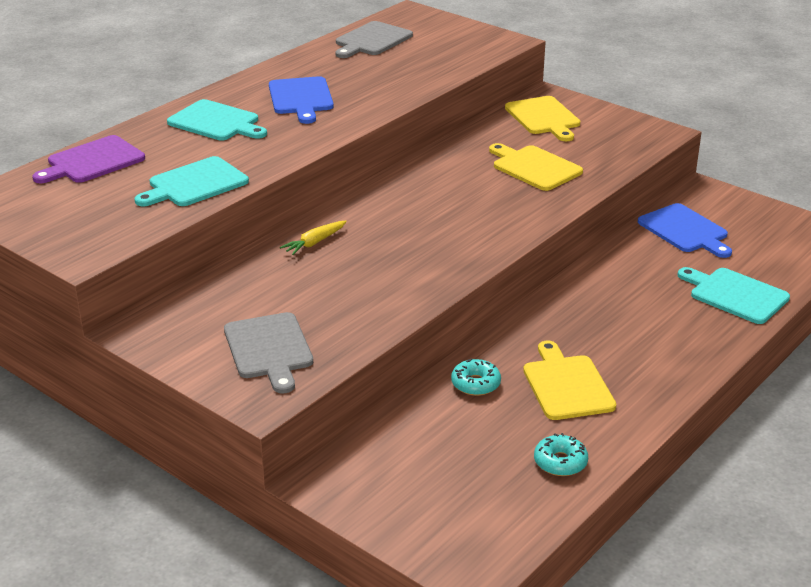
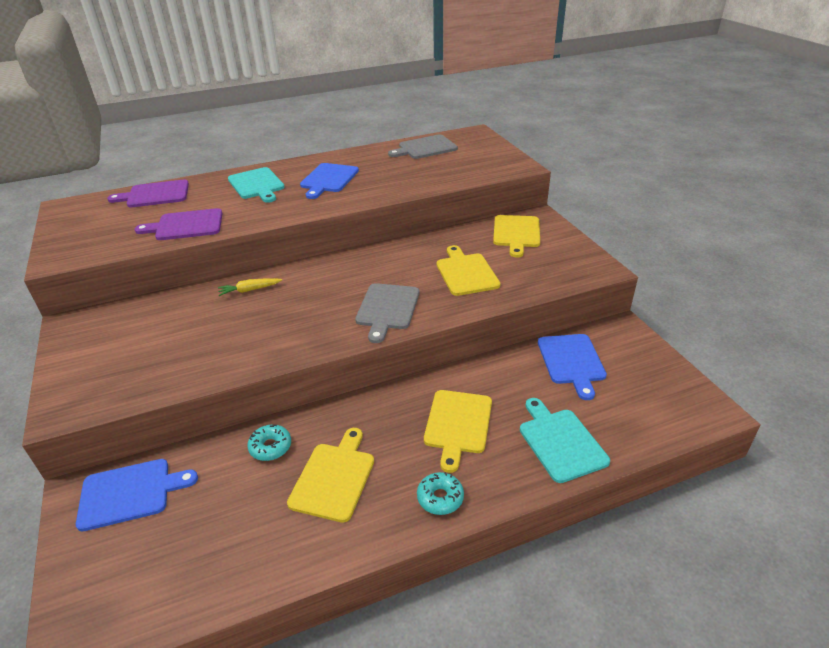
camera: 30 degrees right, 5 degrees up
(195, 184) = (186, 225): turquoise cutting board -> purple cutting board
(269, 349) = (120, 368): grey cutting board -> grey cutting board (387, 309)
(378, 464) = (130, 493): none -> blue cutting board
(560, 462) = (251, 557): turquoise donut -> turquoise donut (440, 498)
(634, 310) = (458, 424): none -> yellow cutting board

